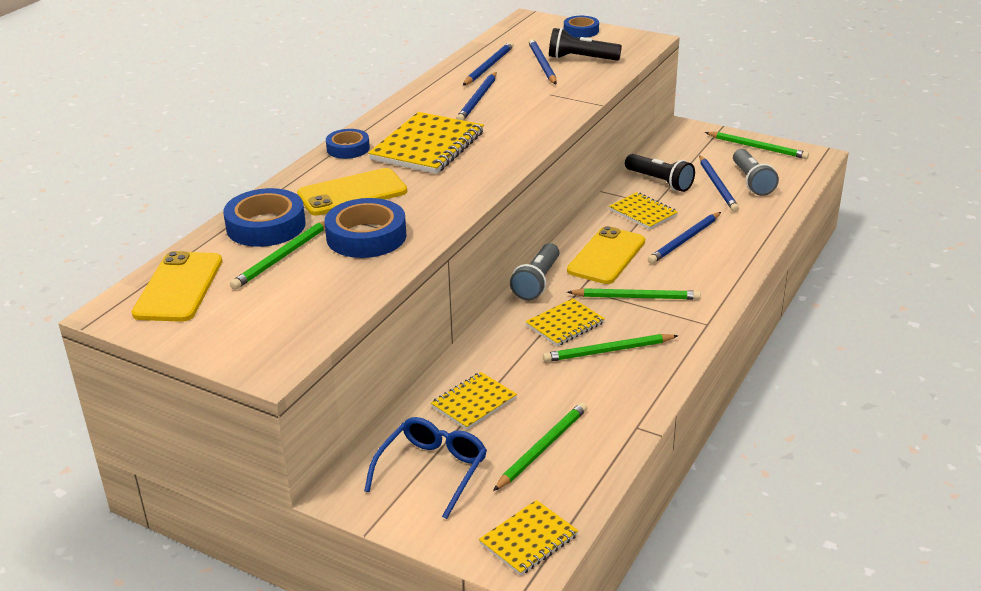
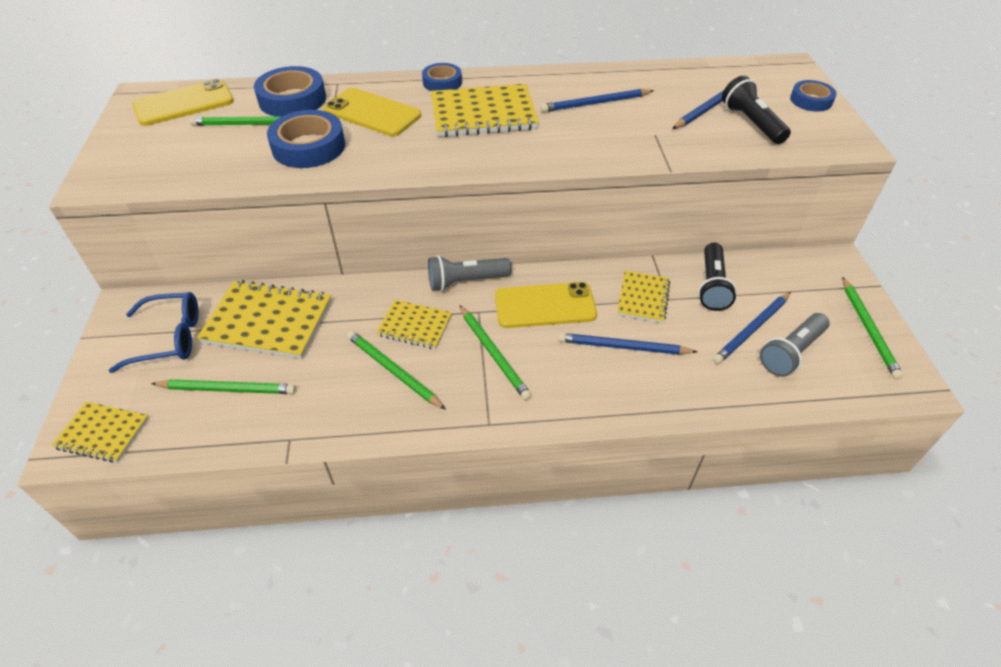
camera: 55 degrees right, 15 degrees up
(474, 403) = (268, 321): yellow notebook -> yellow notebook, size x1.71
(488, 66) = (665, 84): blue pencil -> none

